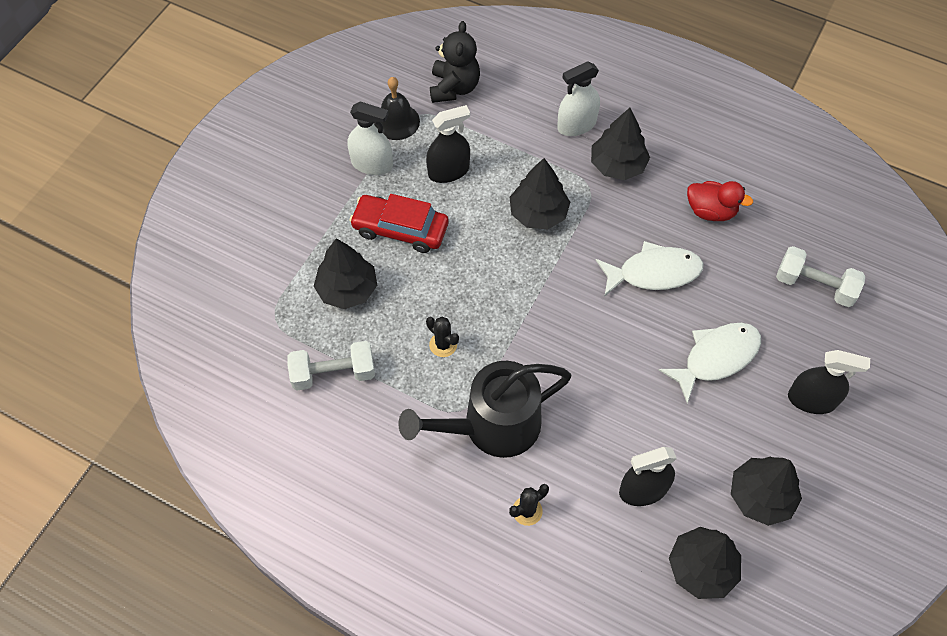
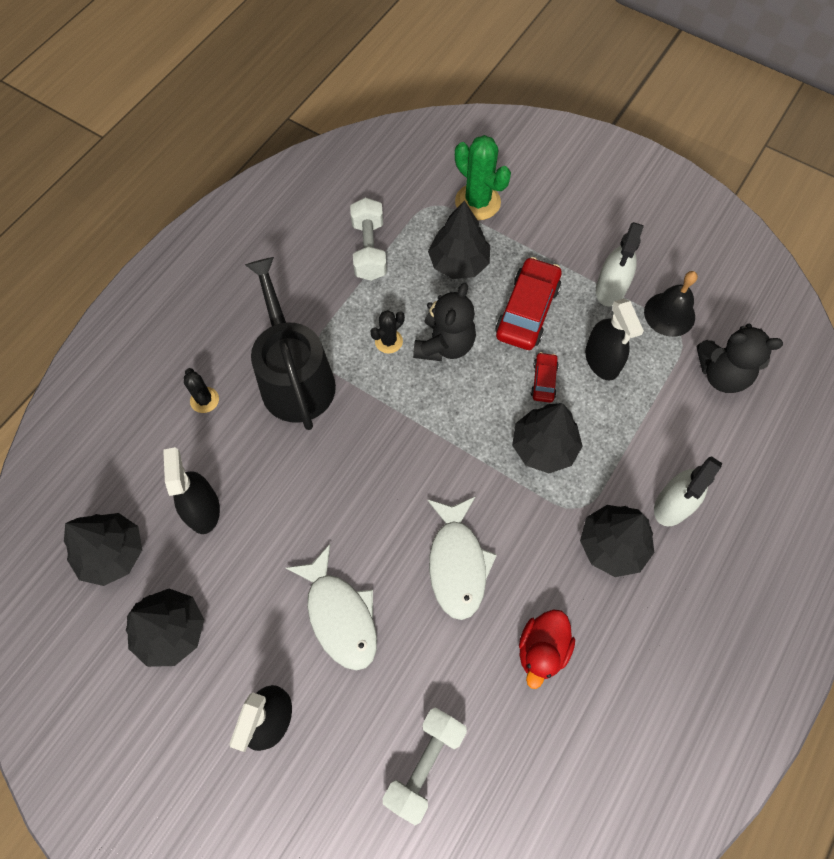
camera: 95 degrees right, 5 degrees up
(270, 276) = (477, 202): none -> green cactus
(443, 296) = (444, 345): none -> black teddy bear
(473, 214) = (544, 381): none -> red car
(576, 125) = (673, 505): white spray bottle -> white spray bottle turned 120 degrees counterclockwise

